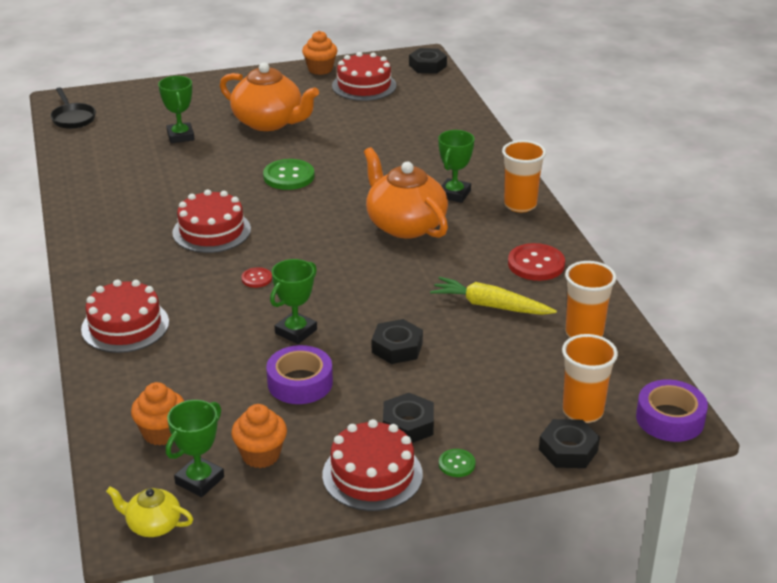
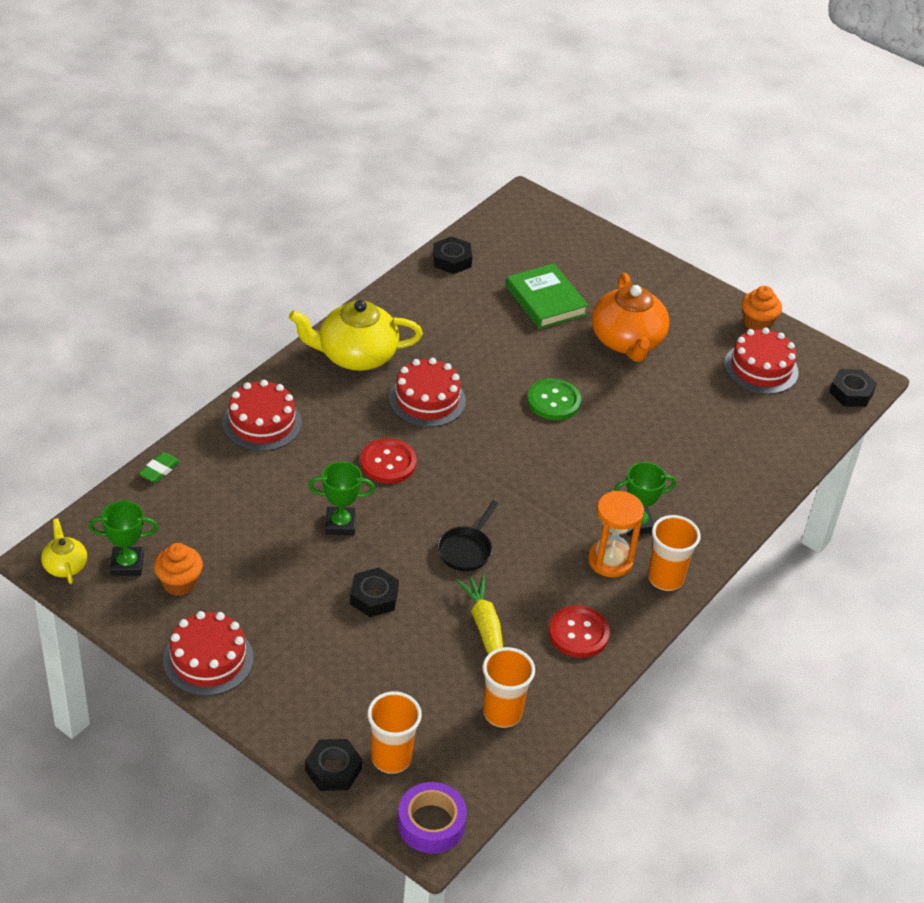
camera: 50 degrees right, 10 degrees up
(73, 118) = (505, 223): black pan -> black pan (466, 549)
(105, 410) = (159, 470): none -> green eraser
(115, 244) = (356, 355): none -> yellow teapot
(161, 433) = (160, 515): orange cupcake -> none
(180, 136) = (546, 301): green trophy -> green book
(256, 278) = (388, 463): red button -> red button, size x1.90
(300, 383) = (279, 561): purple tape -> none
(405, 225) = (554, 515): orange teapot -> none
(408, 424) = (283, 652): black nut -> black nut (452, 260)
(456, 464) = (260, 705): green button -> none
(478, 220) = (610, 560): none -> orange hourglass

